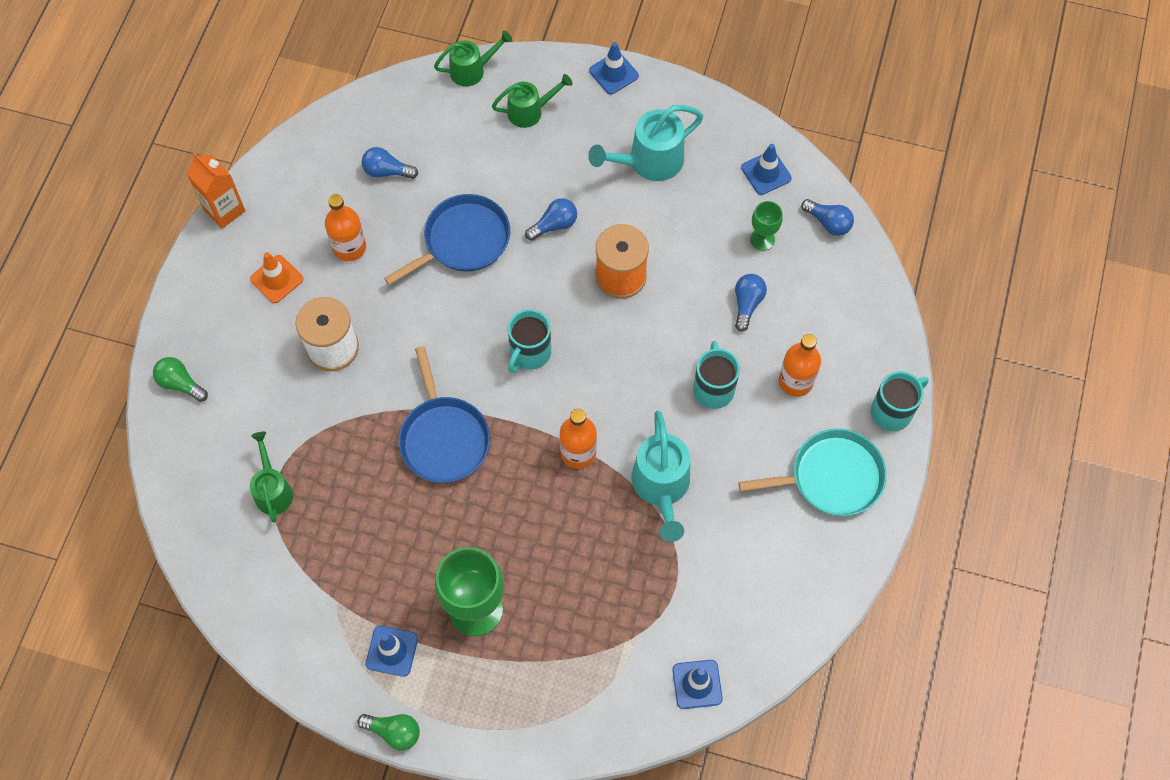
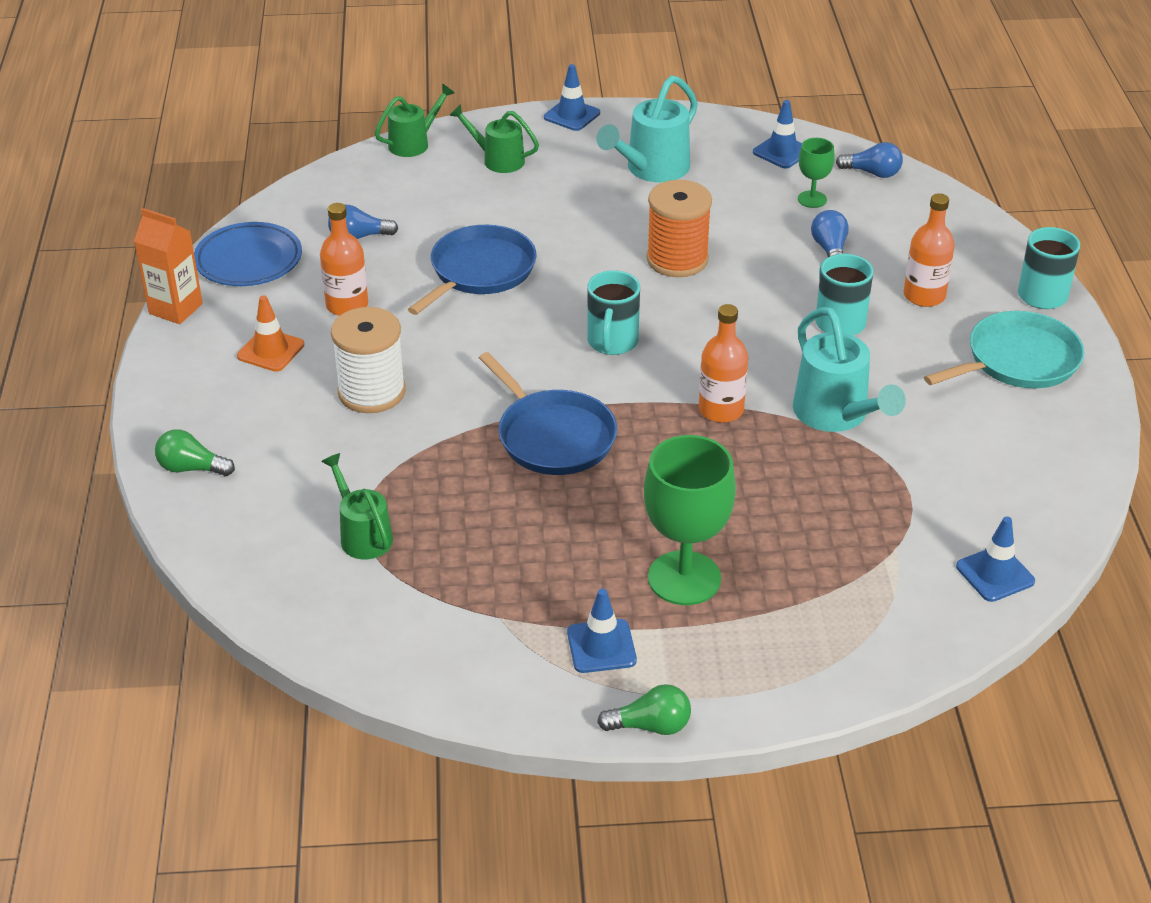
camera: 20 degrees left, 25 degrees down
(295, 172) = (248, 260): none -> blue plate
(530, 111) = (497, 160): green watering can -> green watering can turned 120 degrees counterclockwise
(554, 225) = (577, 237): blue light bulb -> none

